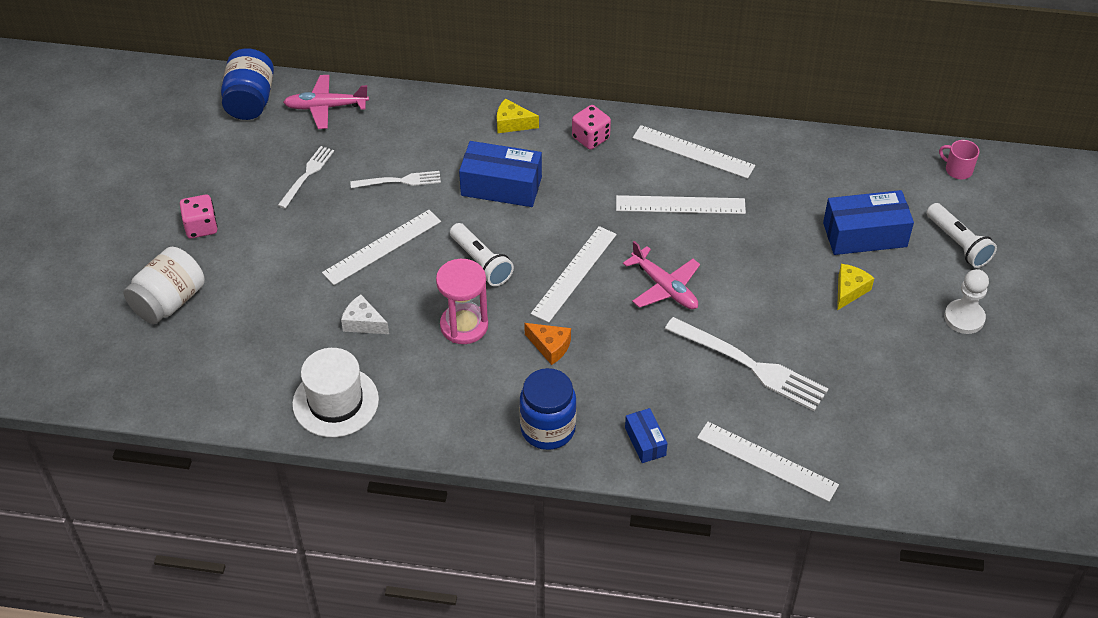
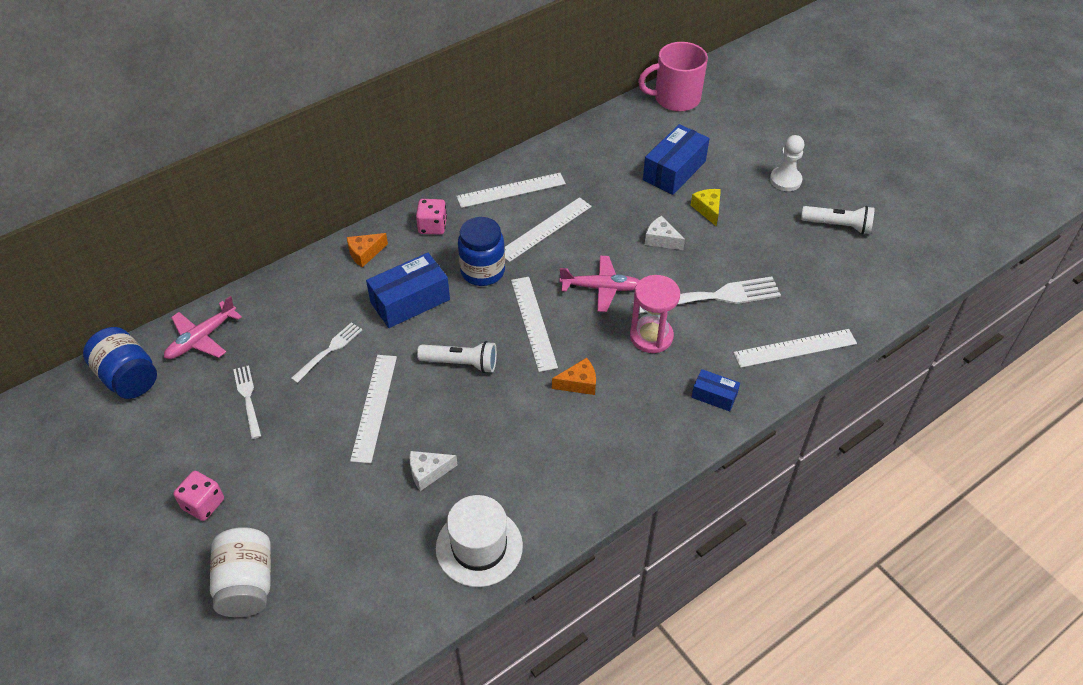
camera: 45 degrees left, 0 degrees up
(464, 325) = (503, 416): pink hourglass -> pink hourglass (651, 336)
(512, 123) = (365, 253): yellow cheese -> orange cheese
(548, 429) = (646, 439): blue jar -> blue jar (482, 271)
(770, 285) = (661, 240): none -> white cheese
(958, 170) = (675, 98): pink mug -> pink mug, size x2.13
(958, 243) = (729, 140): white flashlight -> white flashlight (838, 226)

